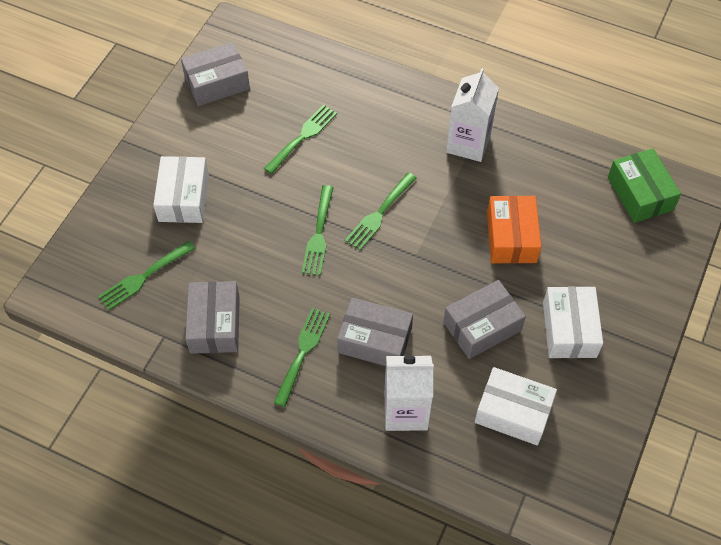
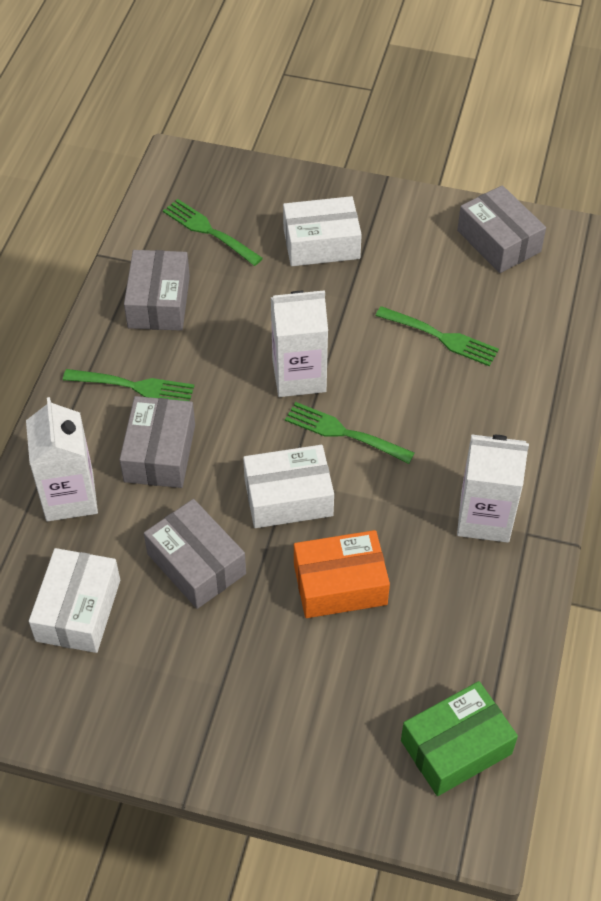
camera: 80 degrees right, 5 degrees down
(215, 324) = (159, 302): grey box -> grey box turned 75 degrees counterclockwise
(318, 234) = (299, 376): green fork -> white carton
(569, 329) = (207, 666): white box -> white box (288, 497)

